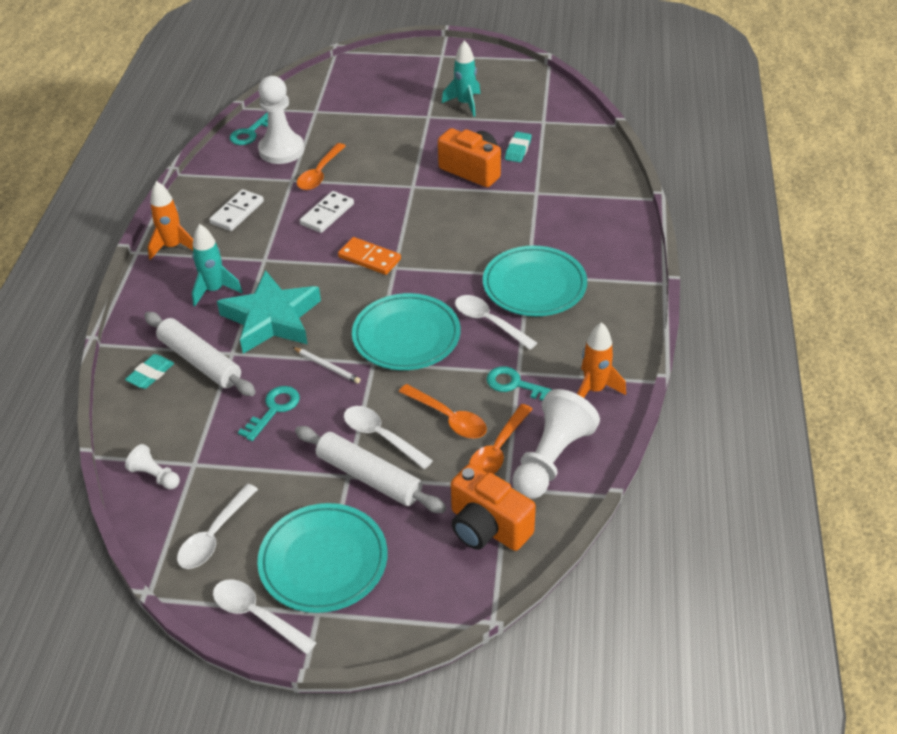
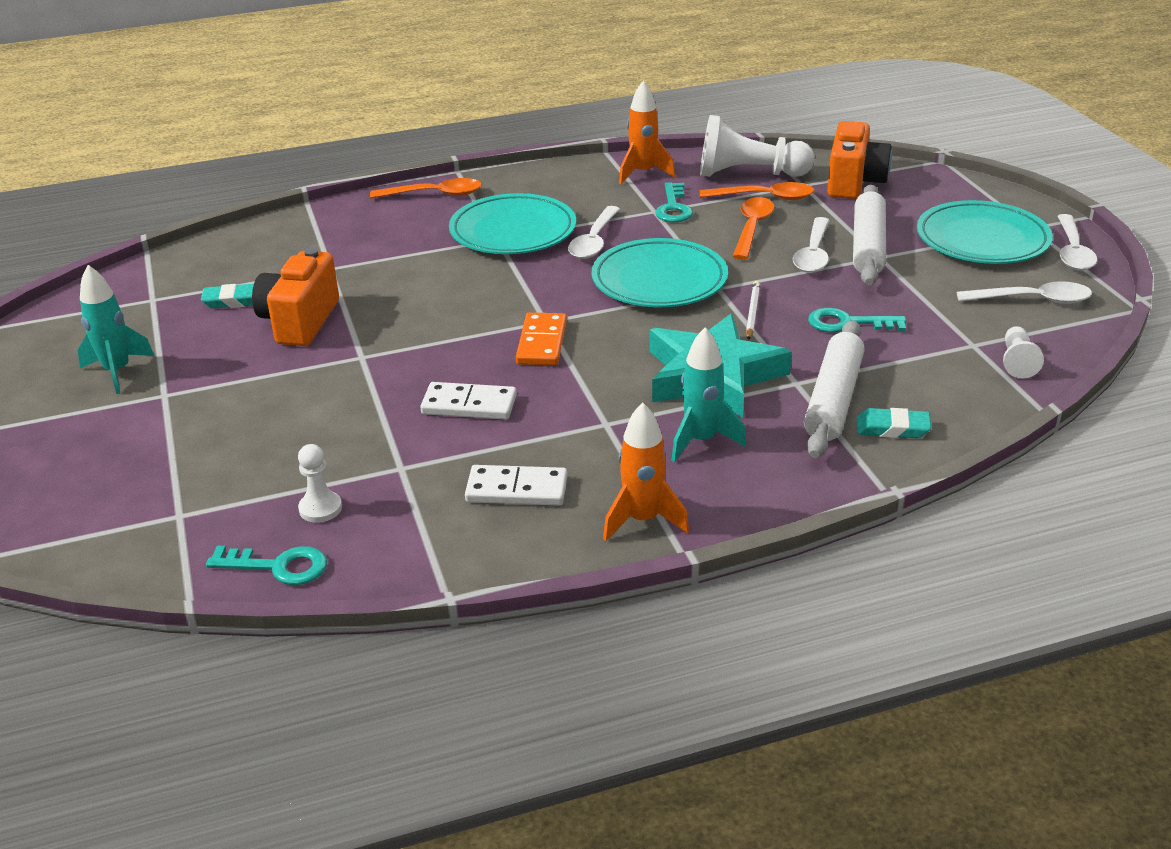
camera: 115 degrees left, 10 degrees down
(281, 150) = (320, 508): white pawn -> white pawn, size x0.49
(320, 174) = (370, 445): orange spoon -> orange spoon (435, 194)

